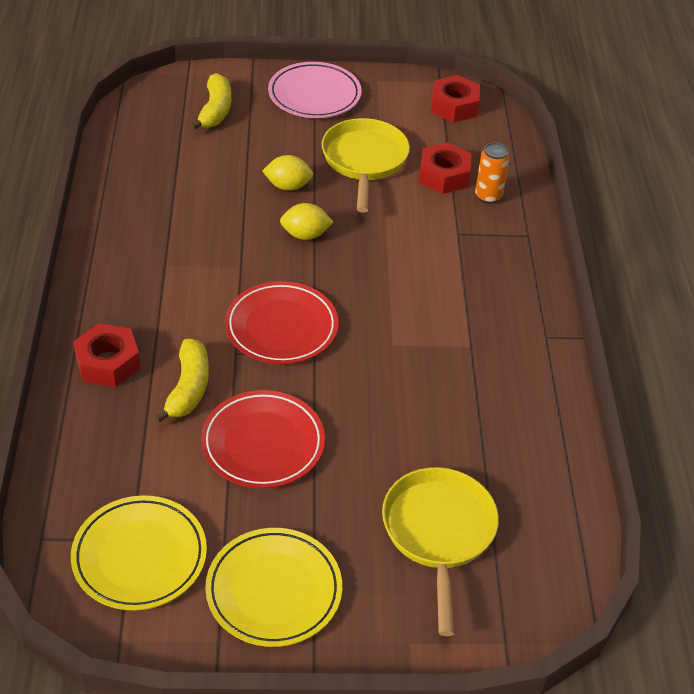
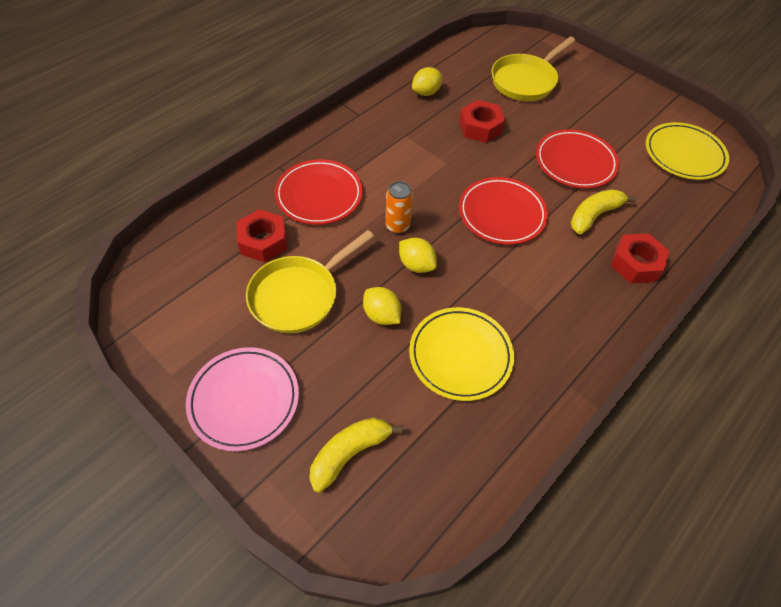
camera: 135 degrees left, 10 degrees up
(274, 590) = (625, 106): yellow plate -> yellow plate (460, 355)
(454, 106) = (161, 295): red nut -> red nut (480, 127)
(458, 235) = (319, 195): none -> red plate
(488, 196) = (260, 206): orange can -> orange can (397, 226)
(522, 417) = (426, 92): none -> yellow lemon

